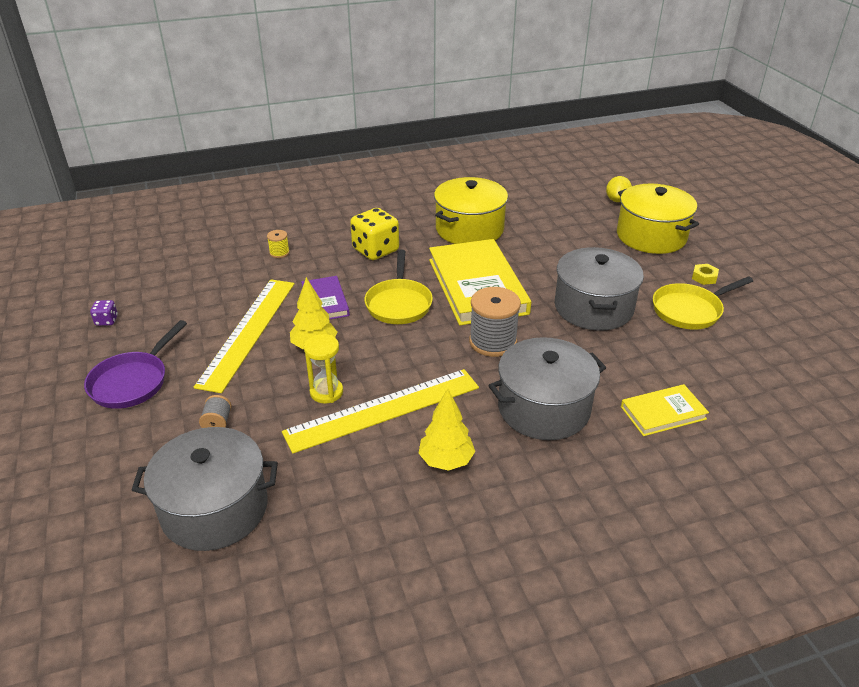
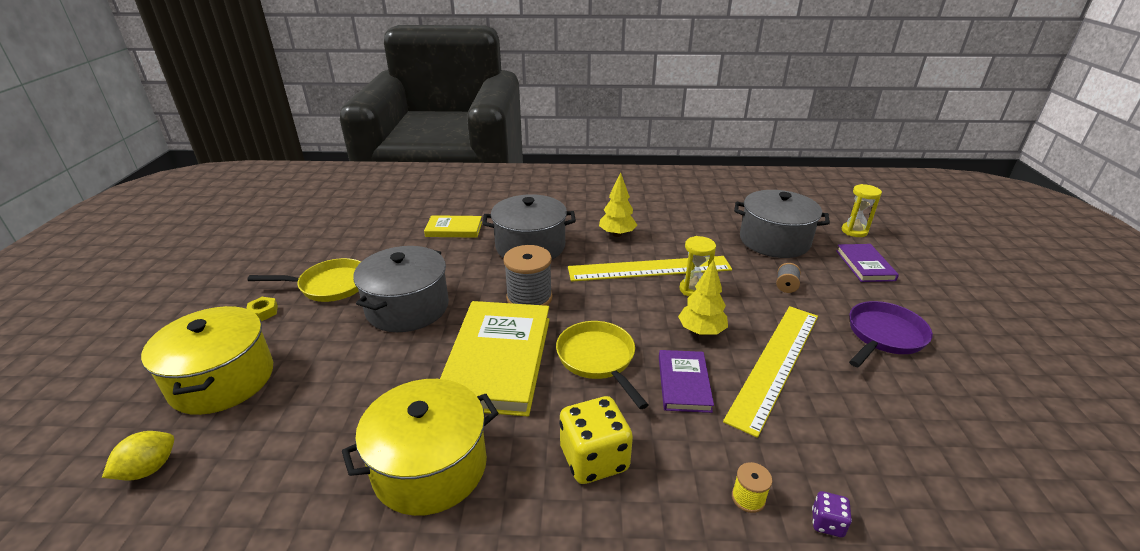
camera: 160 degrees left, 5 degrees down
(71, 572) = (854, 231): none -> yellow hourglass
(97, 487) = (865, 265): none -> purple book
(106, 321) = (968, 423): purple dice -> purple dice (827, 523)
(398, 303) = (598, 359): yellow pan -> yellow pan turned 45 degrees counterclockwise

